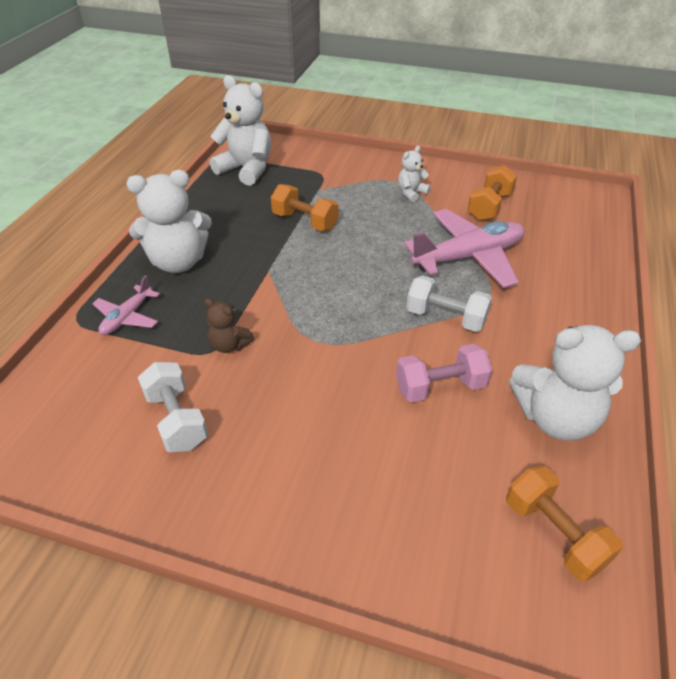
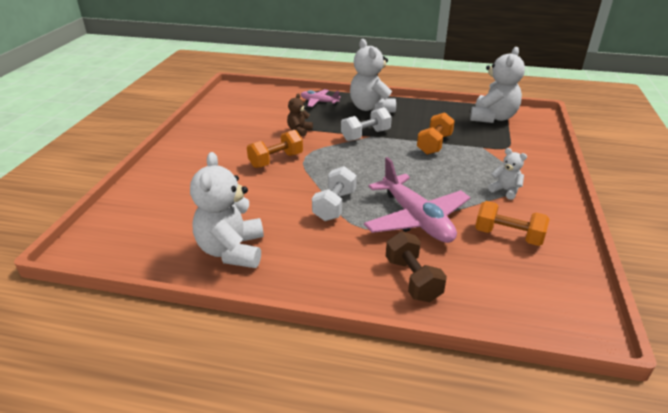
camera: 85 degrees right, 10 degrees down
(176, 419) = (245, 123): white dumbbell -> white dumbbell (365, 135)
(440, 387) = (264, 202): pink dumbbell -> none
(554, 533) = (143, 240): orange dumbbell -> orange dumbbell (276, 160)
(568, 272) = (412, 279): none -> brown dumbbell

